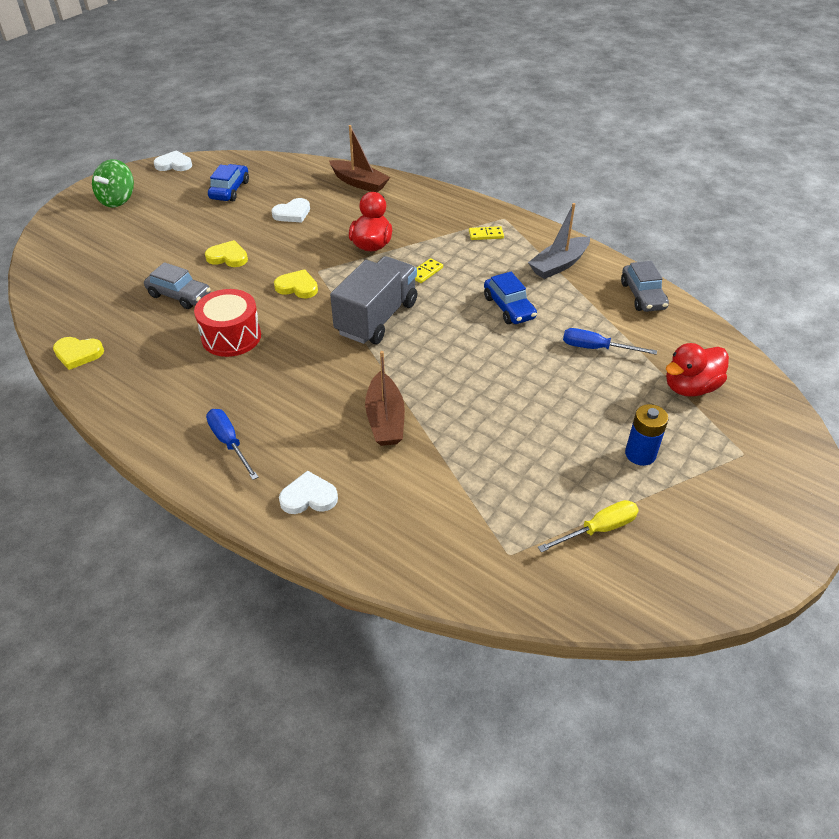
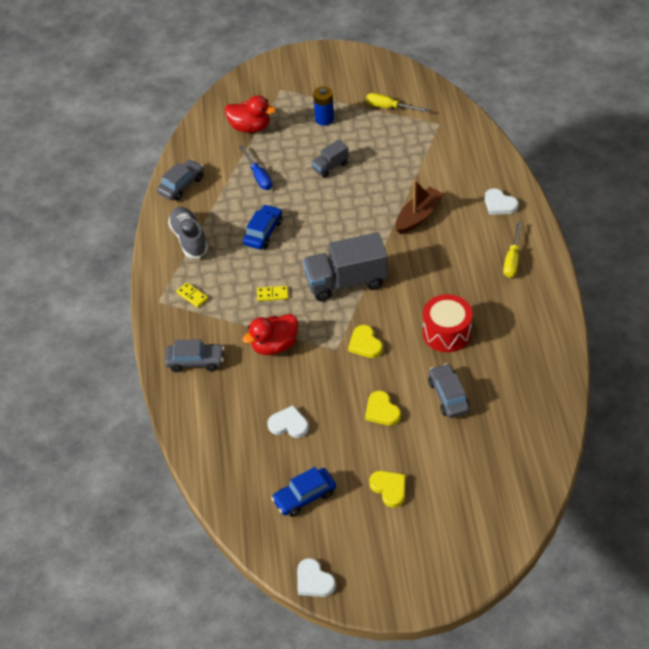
camera: 130 degrees left, 5 degrees up
(78, 354) = (553, 389): yellow heart -> yellow heart (389, 489)
(118, 200) = (405, 560): green spinning top -> none
(229, 443) = (512, 260): blue screwdriver -> yellow screwdriver
(359, 183) = (200, 421): brown boat -> none
(415, 205) = (195, 361): none -> grey car
(547, 406) = (330, 167): none -> grey truck
(559, 265) = (189, 239): grey boat -> grey shoe

